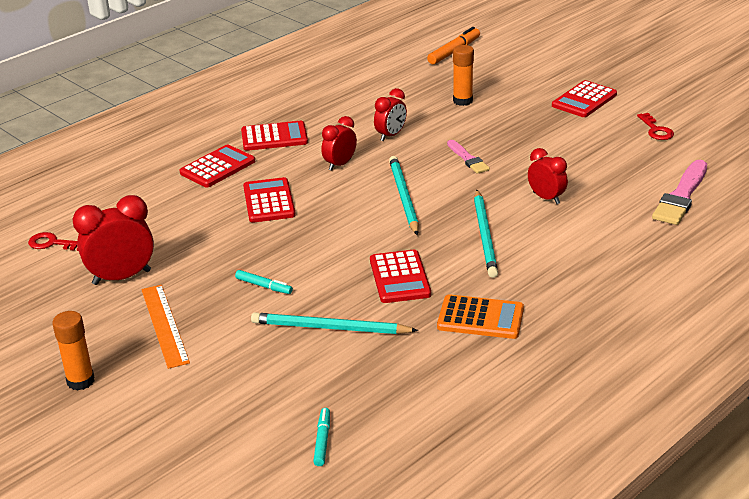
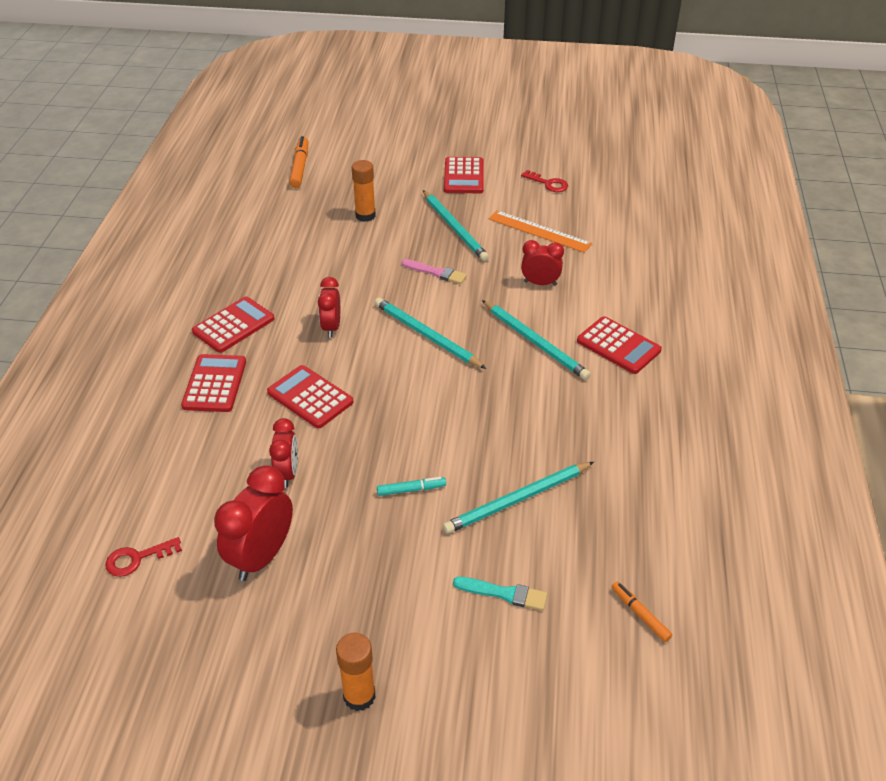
camera: 40 degrees left, 10 degrees up
(164, 325) = (368, 584): orange ruler -> orange ruler (539, 231)
(244, 377) = (504, 593): none -> turquoise brush
(322, 440) = (640, 614): turquoise marker -> orange marker
(390, 135) = (342, 277): red clock -> red clock (287, 473)
(400, 277) = (515, 417): red calculator -> red calculator (618, 346)
(480, 318) = (620, 422): orange calculator -> none
(525, 134) = (454, 228): none -> turquoise pencil
(681, 196) = (632, 237): pink brush -> none

